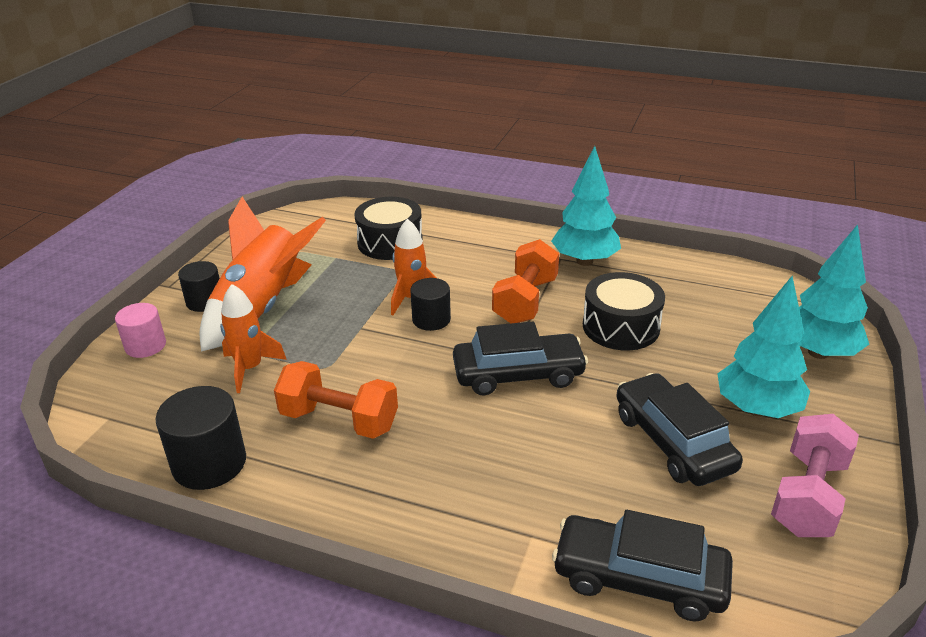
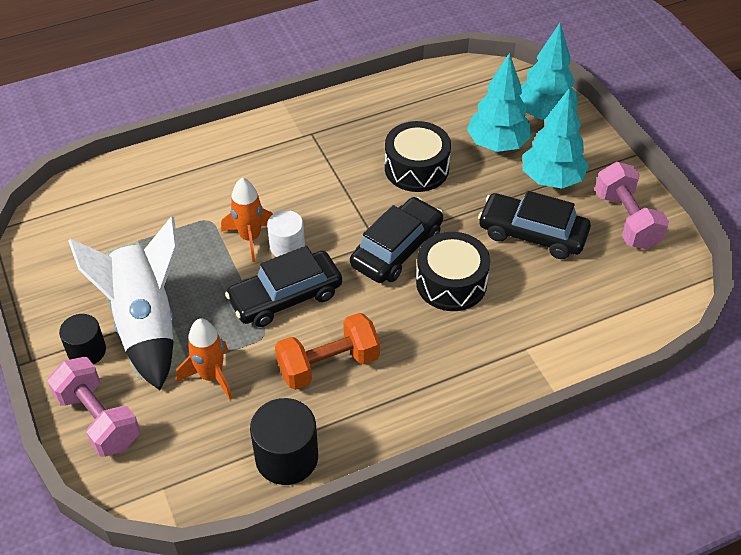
camera: 45 degrees left, 15 degrees up
(145, 346) = (98, 419): pink cylinder -> pink dumbbell
(263, 308) = (145, 323): orange rocket -> white rocket
(390, 242) = (163, 198): black drum -> black drum (451, 283)
(431, 319) = (287, 246): black cylinder -> white cylinder
(525, 301) = (332, 187): orange dumbbell -> none
(584, 261) = (331, 125): turquoise tree -> turquoise tree (497, 144)
(639, 578) = (600, 329): black car -> black car (285, 297)

